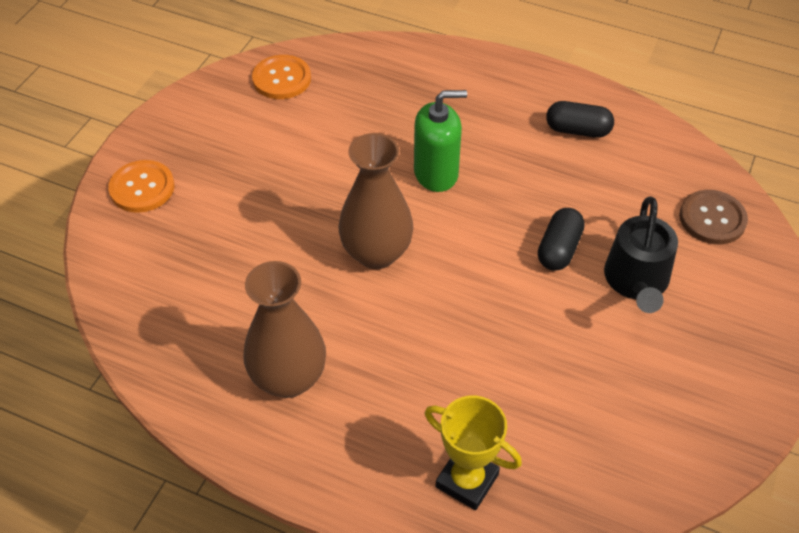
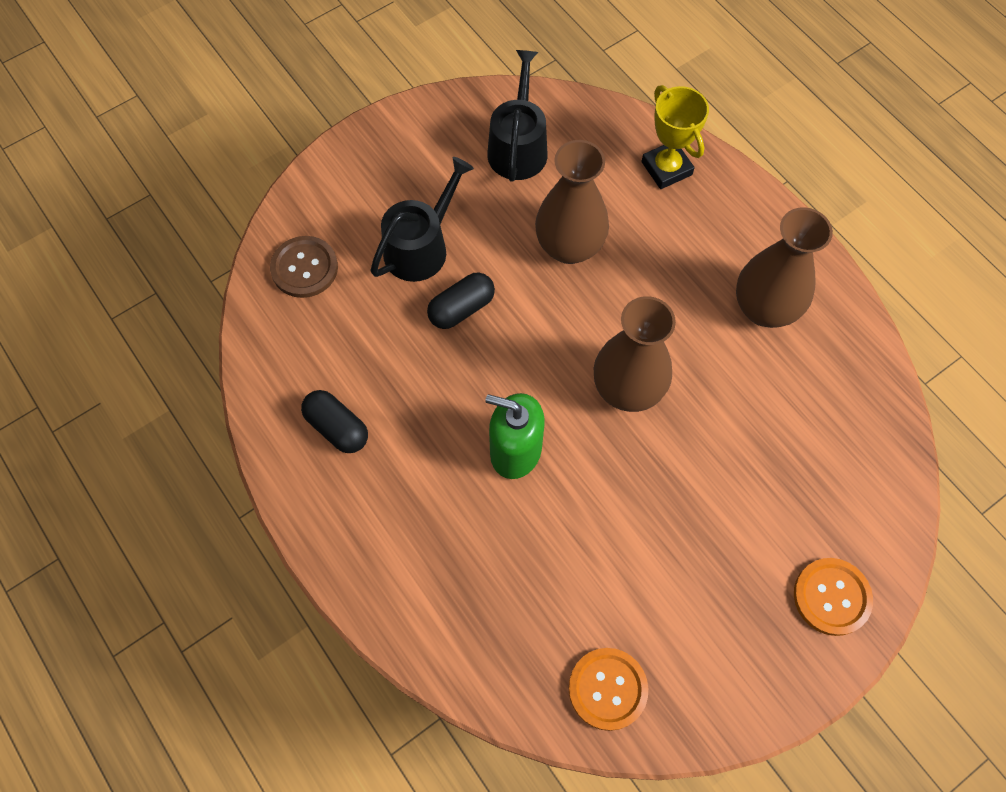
camera: 150 degrees left, 15 degrees up
(507, 346) = (569, 246): none -> brown vase
(633, 423) = (518, 147): none -> black watering can

